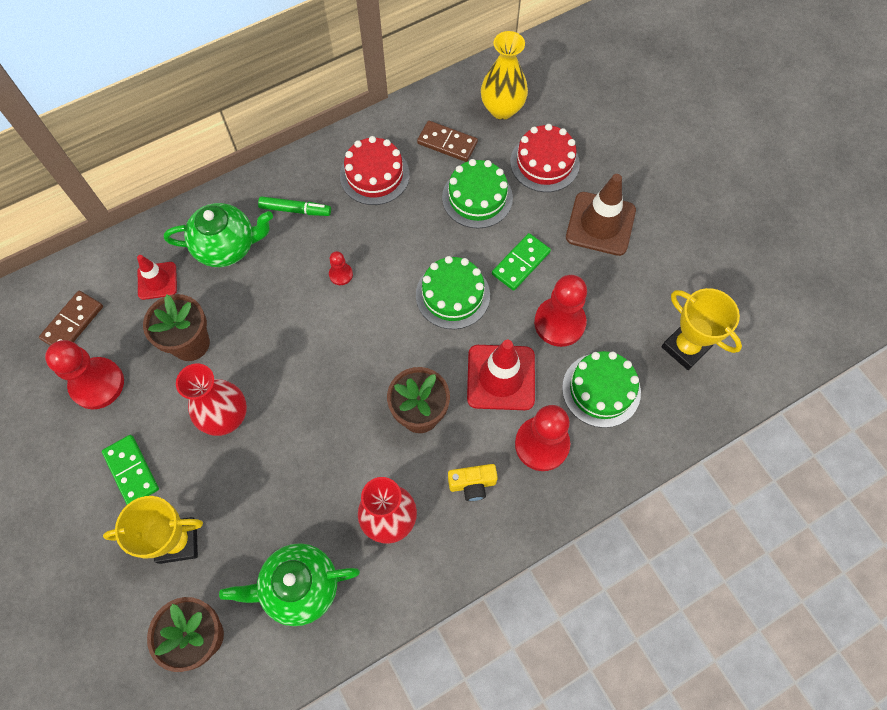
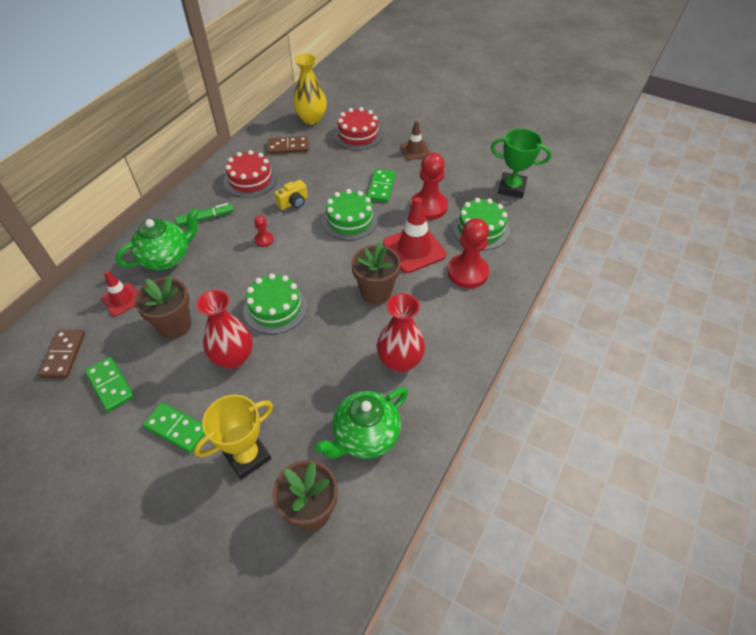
camera: 30 degrees left, 15 degrees down
(97, 384) = (110, 385): red pawn -> green domino
(472, 484) = (440, 314): yellow camera -> yellow camera (293, 203)
(477, 197) = (328, 166): green cake -> green cake (275, 308)
(600, 224) = (414, 150): brown traffic cone -> brown traffic cone, size x0.59
(685, 347) = (511, 188): yellow trophy -> green trophy

